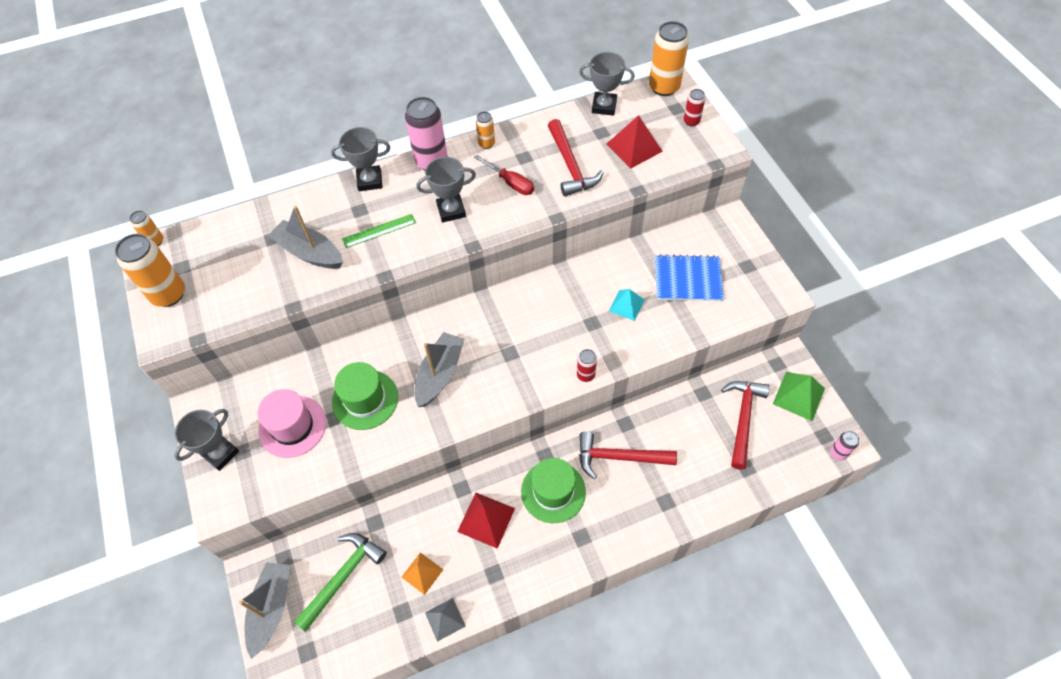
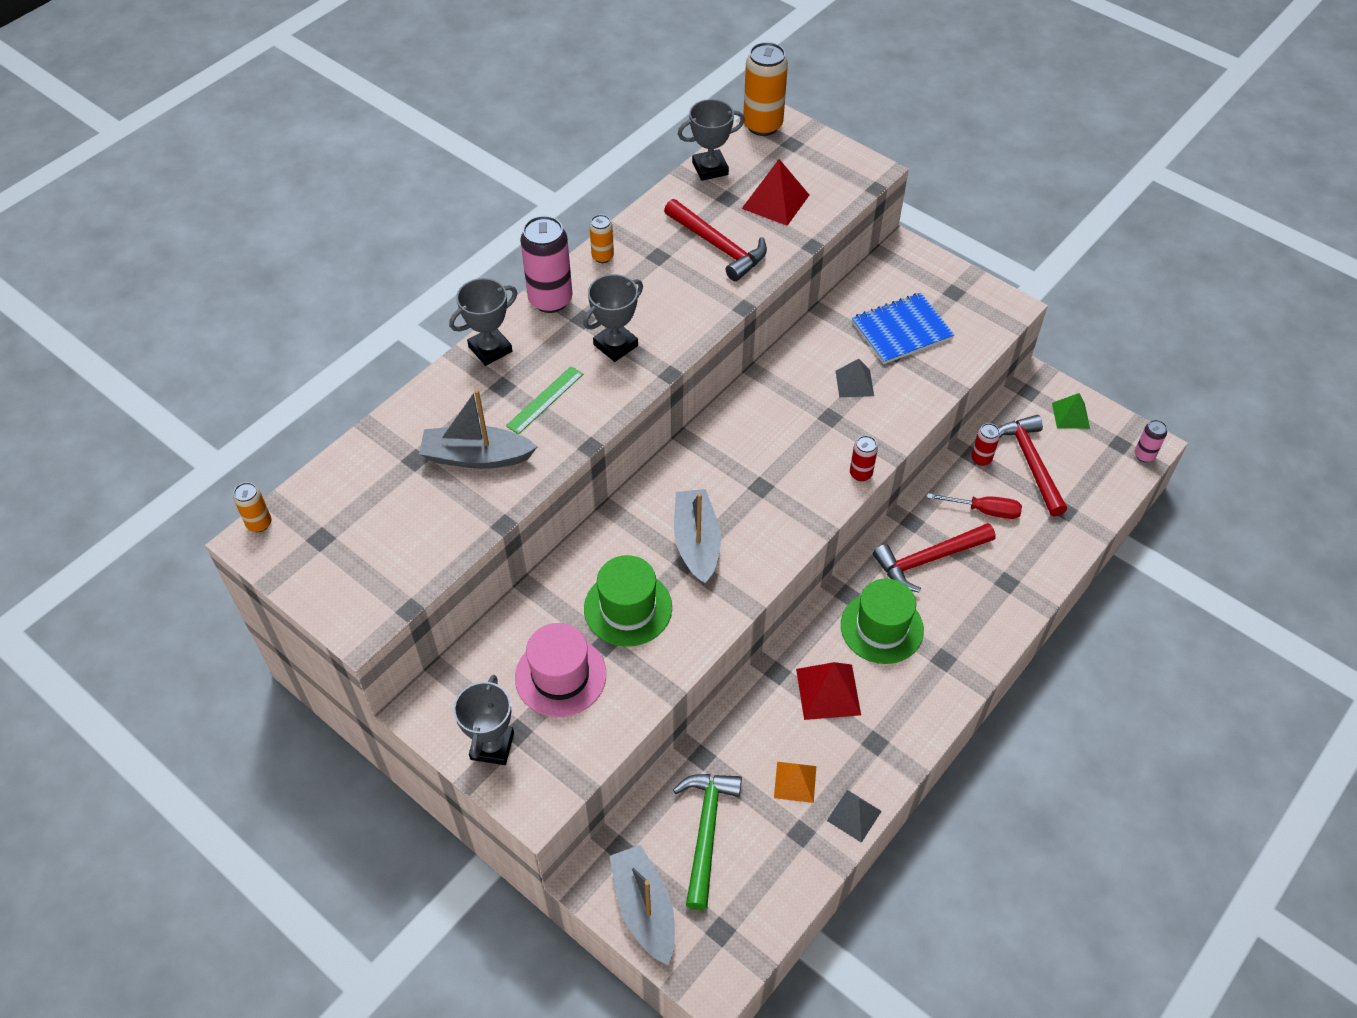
camera: 30 degrees left, 5 degrees down
(168, 294) = (329, 576): orange can -> none
(511, 183) = (663, 289): red screwdriver -> red screwdriver (984, 510)
(626, 305) = (854, 383): turquoise pyramid -> grey pyramid
(691, 121) = (818, 152): red can -> red can (981, 459)
(798, 396) = (1070, 415): green pyramid -> green pyramid, size x0.67

